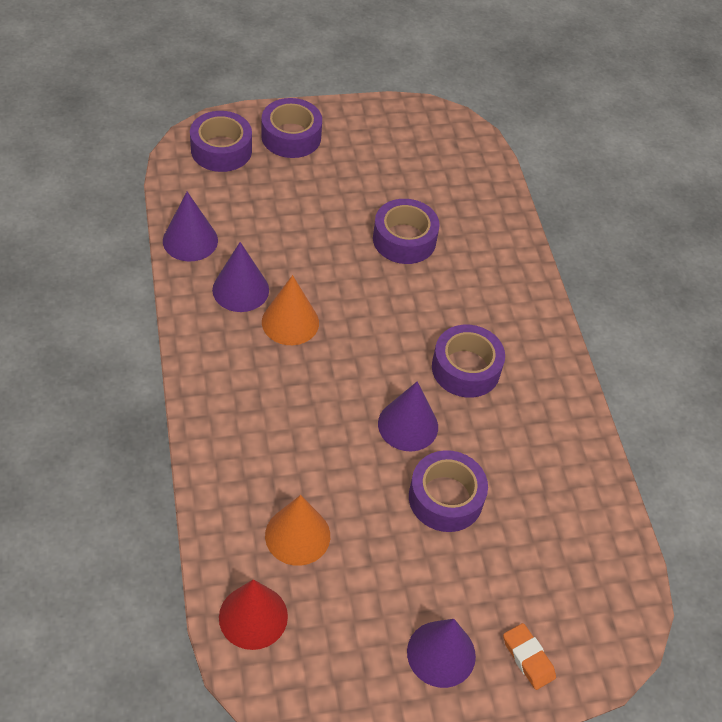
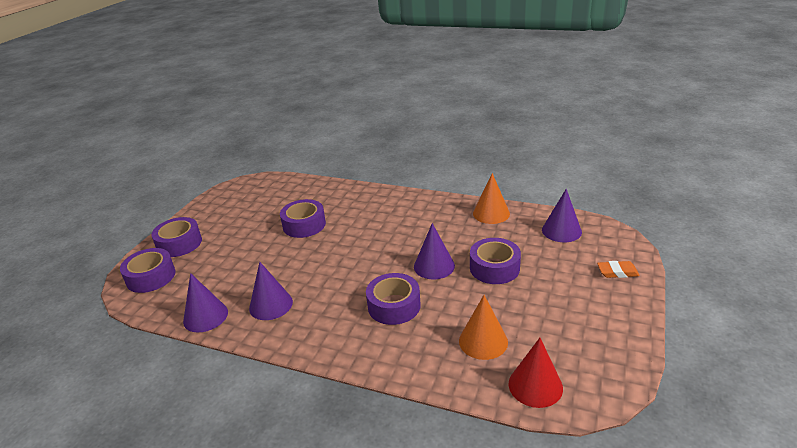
camera: 50 degrees left, 20 degrees down
(290, 322) = (318, 290): orange cone -> orange cone (491, 213)
(441, 653) = (601, 305): purple cone -> purple cone (561, 231)
(466, 368) = (412, 232): purple tape -> purple tape (394, 306)

